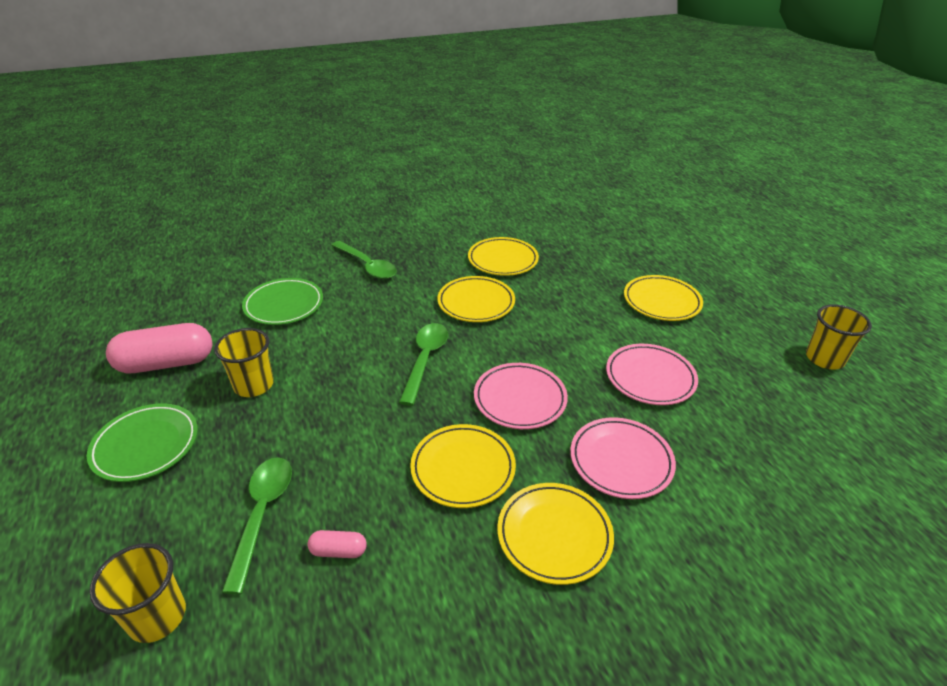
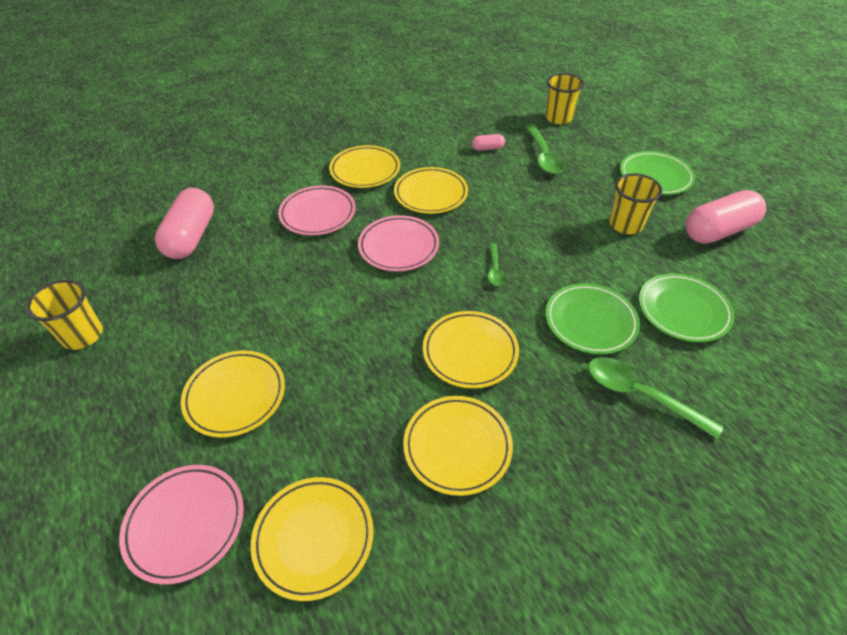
camera: 170 degrees right, 10 degrees up
(367, 308) = (590, 321): none -> green plate
(425, 360) = (495, 269): green spoon -> green spoon, size x0.56
(592, 240) = (314, 538): none -> yellow plate
(650, 377) = (278, 284): pink plate -> pink plate (185, 524)
(780, 452) = (191, 236): none -> pink capsule

